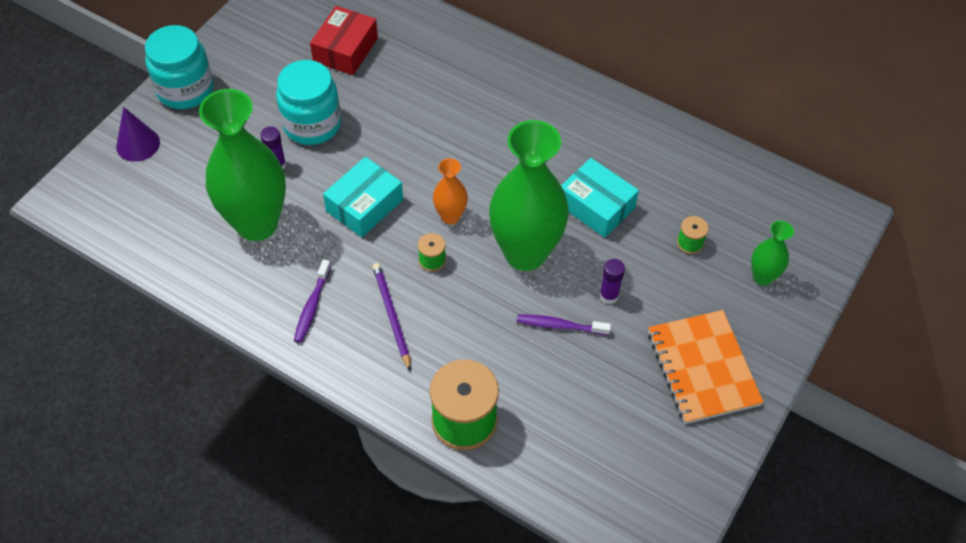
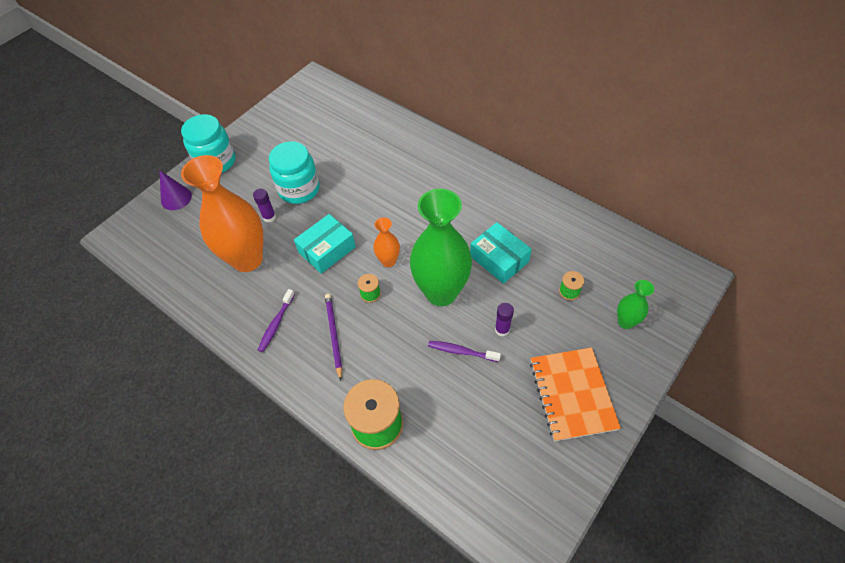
camera: 10 degrees right, 0 degrees up
(257, 224) = (247, 259): green vase -> orange vase
(345, 50) = (331, 138): red box -> none

